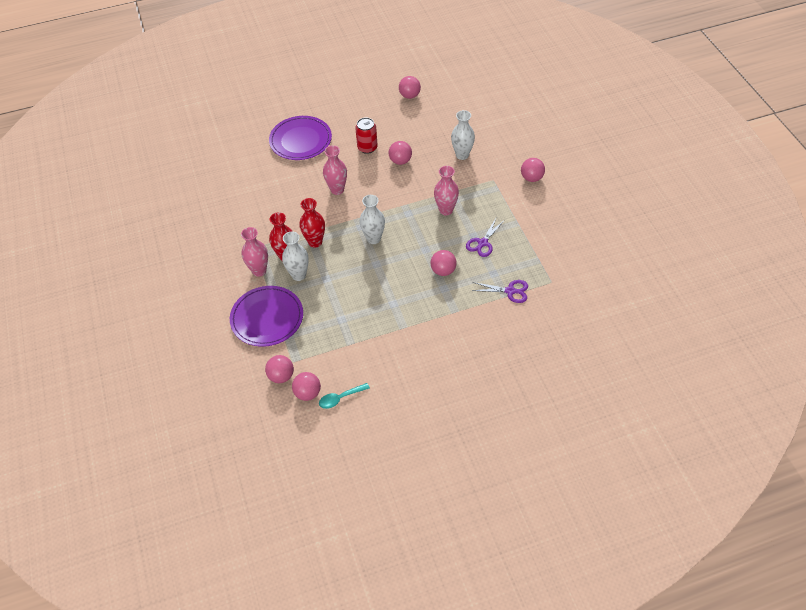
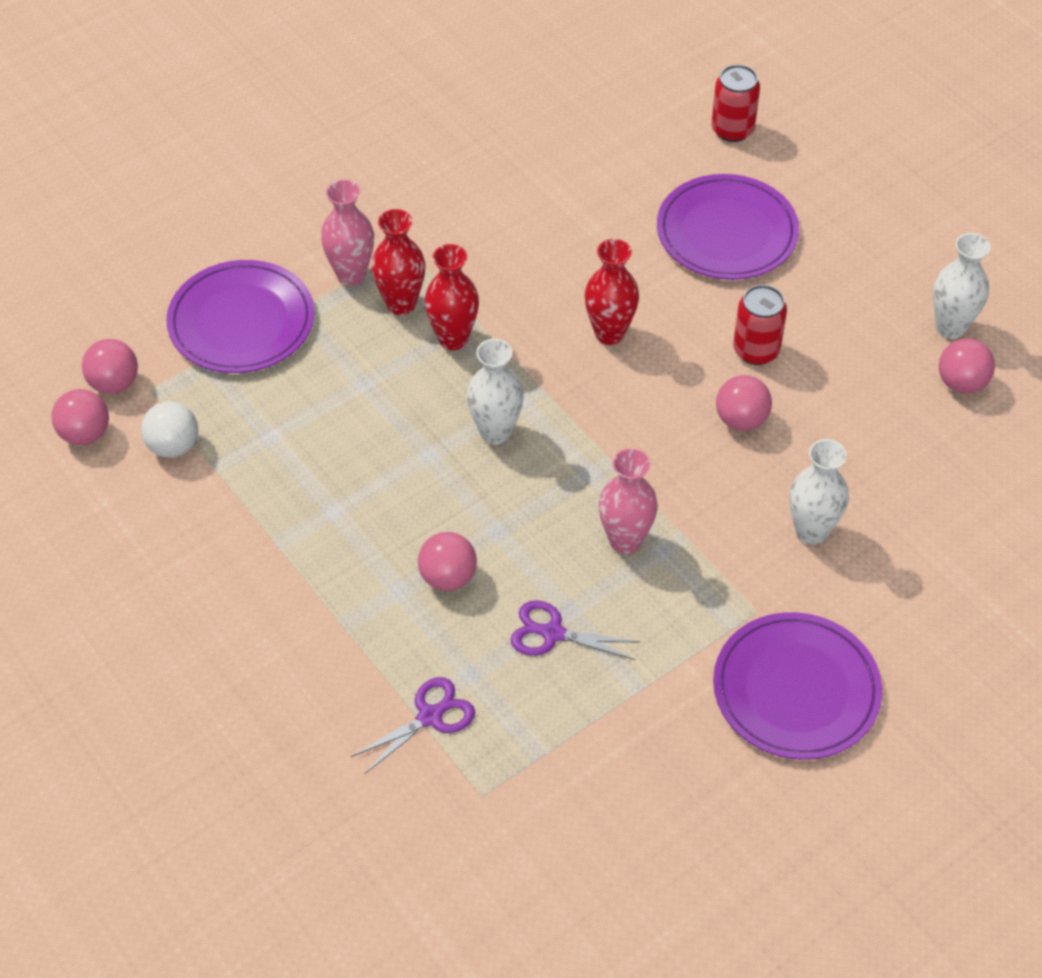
camera: 70 degrees right, 0 degrees up
(244, 124) = (732, 130): none -> red can
(298, 275) = (359, 338): white vase -> white vase (950, 327)
(331, 358) = (173, 446): none -> white ball
(337, 190) = (609, 333): pink vase -> red vase
(340, 398) = (84, 487): turquoise spoon -> none
(510, 291) = (430, 717): purple scissors -> purple scissors turned 120 degrees counterclockwise
(531, 178) = (796, 690): pink ball -> purple plate

